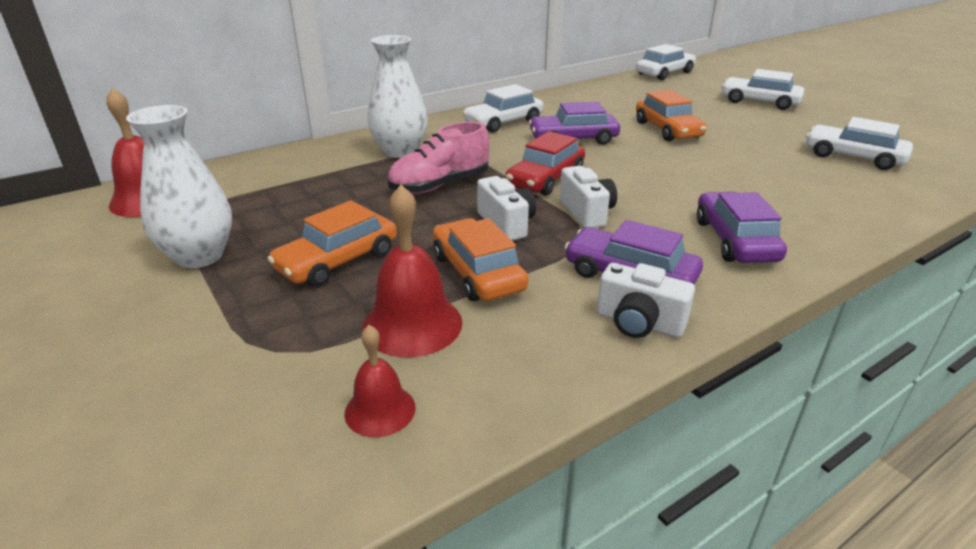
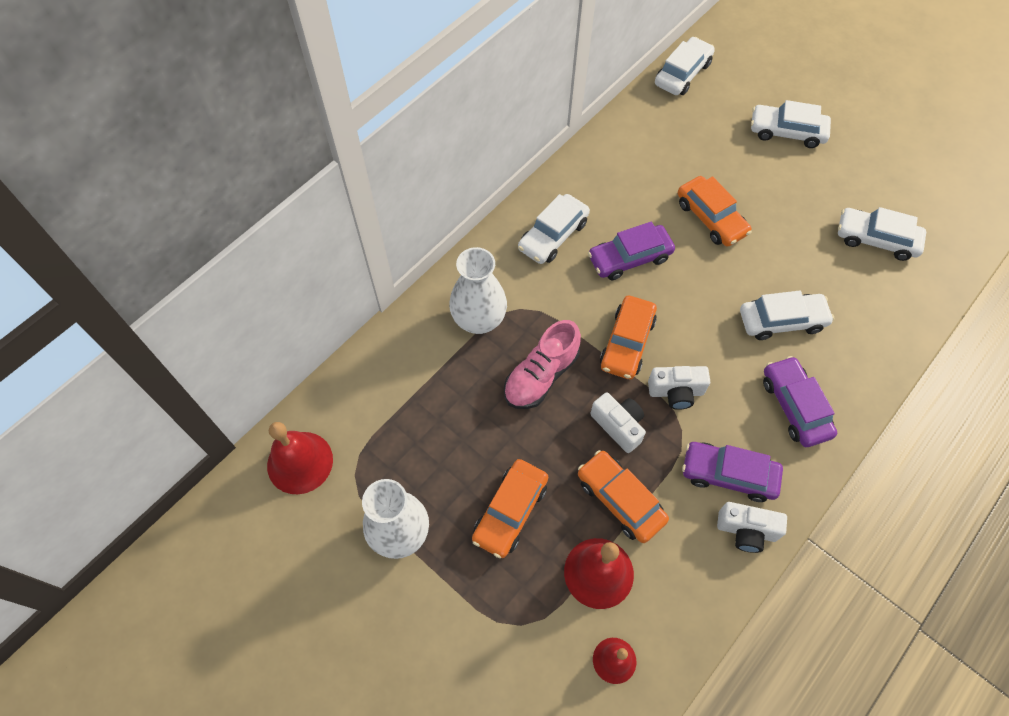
camera: 15 degrees left, 30 degrees up
(545, 179) = (627, 343): red car -> orange car
(586, 212) = (676, 392): white camera -> white camera turned 120 degrees clockwise
(731, 187) = (781, 321): none -> white car

